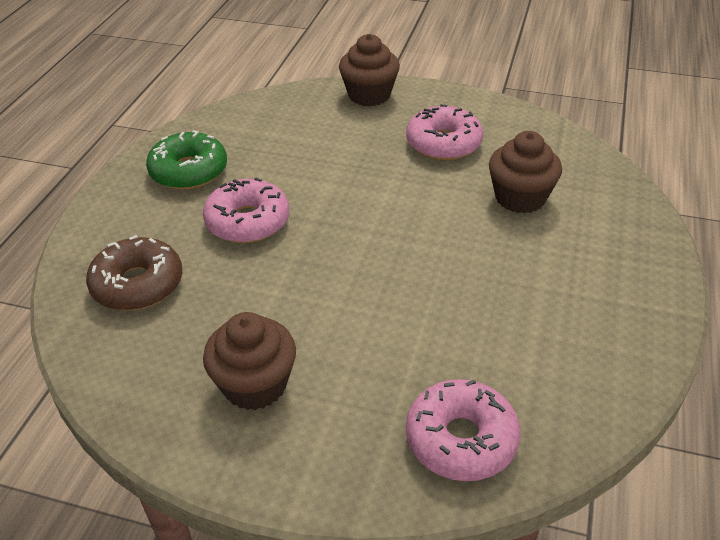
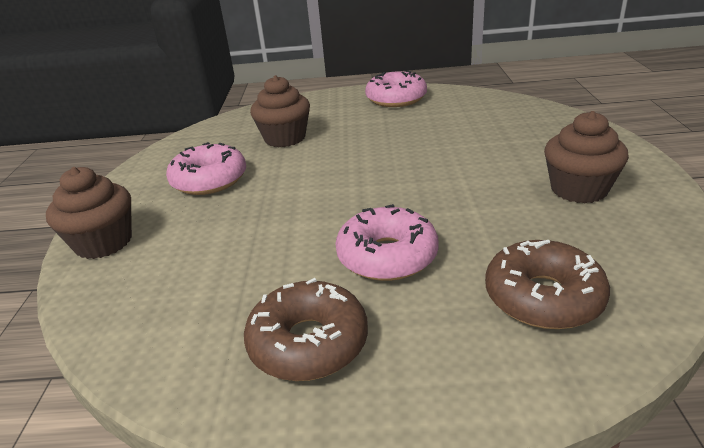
camera: 105 degrees left, 10 degrees down
(189, 171) = (308, 343): green donut -> brown donut
(461, 439) = (533, 119): pink donut -> pink donut (396, 99)

